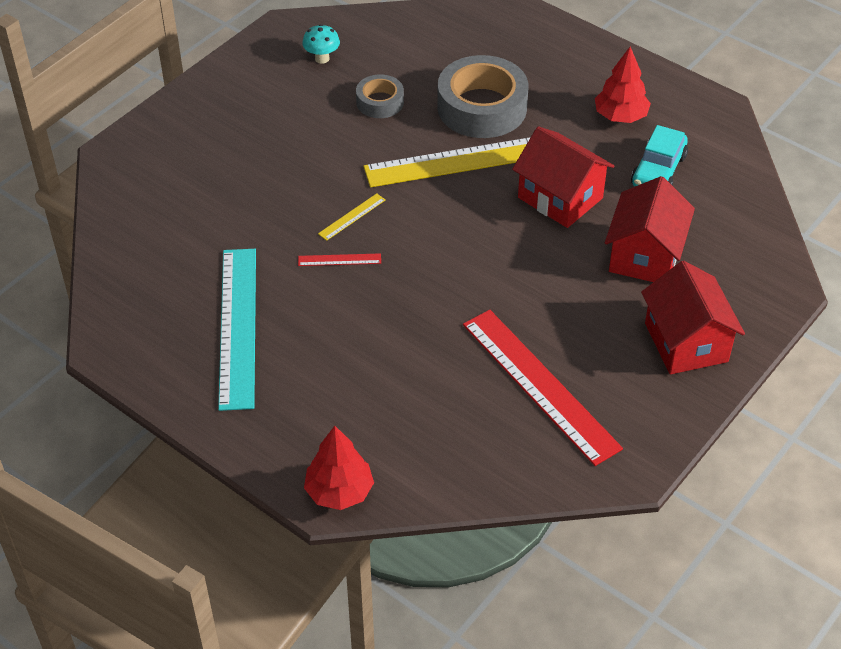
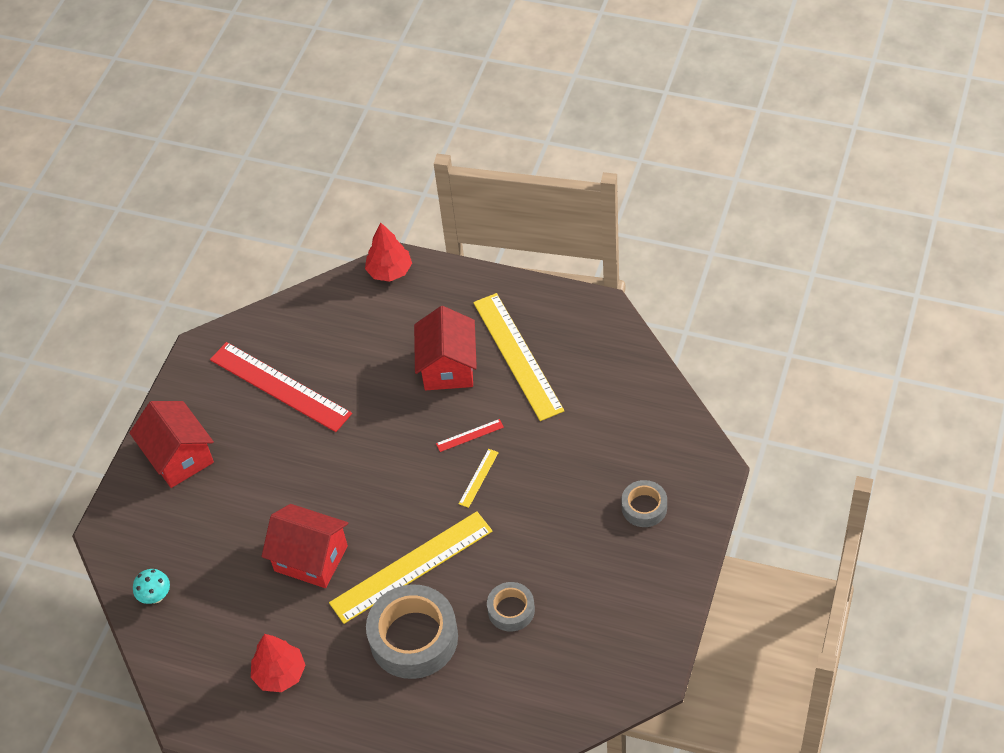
camera: 165 degrees right, 5 degrees up
(203, 142) = (644, 507): none -> grey tape
(238, 326) = (517, 356): turquoise ruler -> yellow ruler
(322, 58) = (592, 645): turquoise mushroom -> turquoise mushroom (156, 596)
(645, 255) = (225, 524): red house -> red house (448, 367)
(658, 170) = (231, 619): turquoise car -> none

